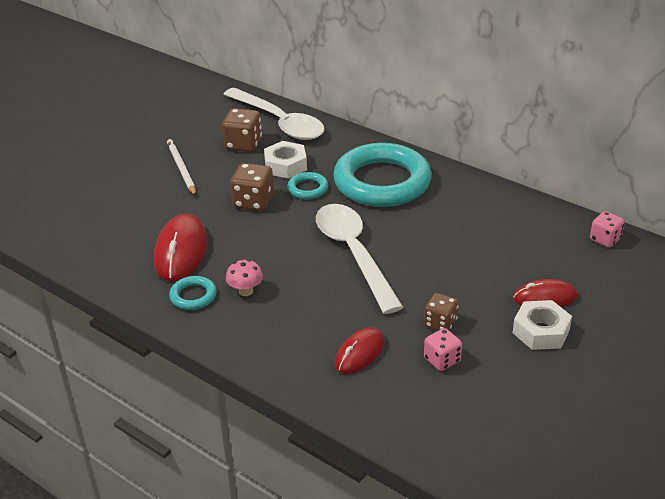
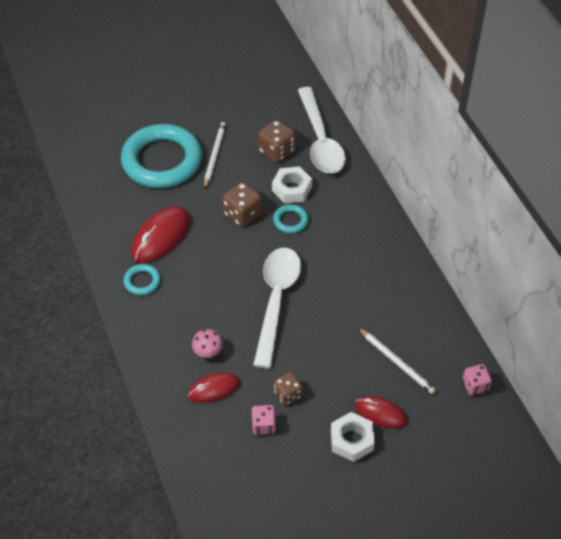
camera: 30 degrees right, 15 degrees up
(245, 291) = (178, 295): pink mushroom -> pink mushroom (208, 352)
(382, 182) = (351, 241): turquoise ring -> turquoise ring (162, 161)
(518, 252) = (397, 362): none -> white pencil

